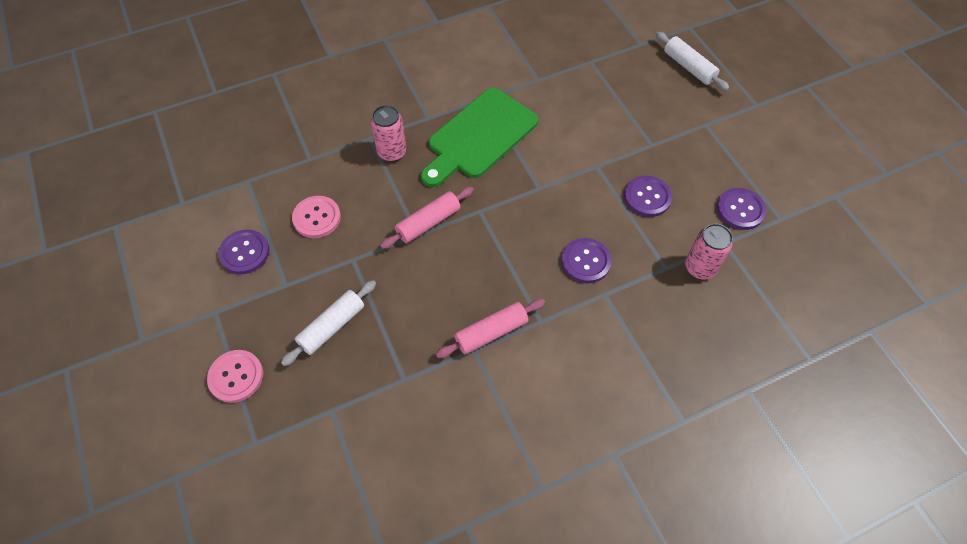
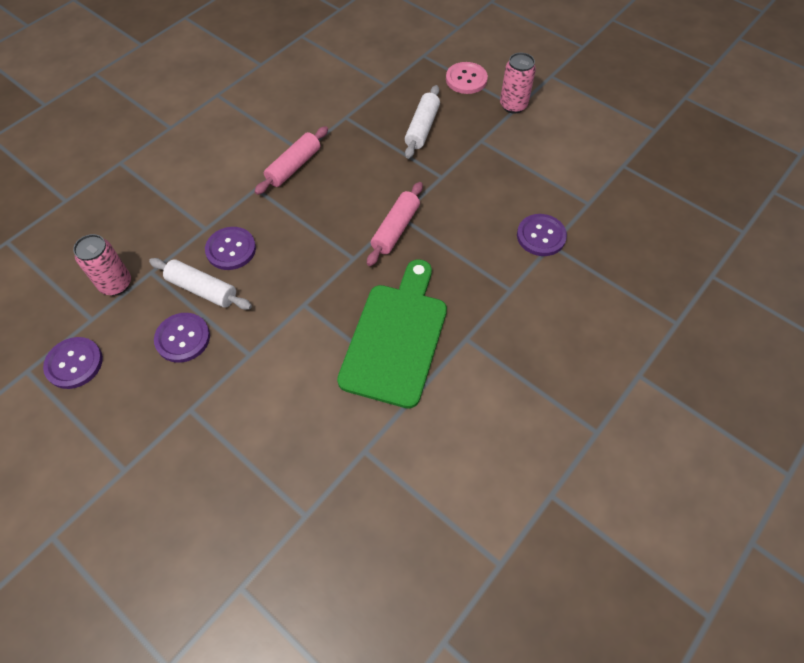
camera: 155 degrees right, 0 degrees up
(244, 253) = (534, 149): purple button -> purple button (541, 236)
(317, 218) = (498, 196): pink button -> none
(392, 152) = (476, 283): pink can -> pink can (513, 105)
(689, 67) = (158, 569): white rolling pin -> white rolling pin (202, 289)

